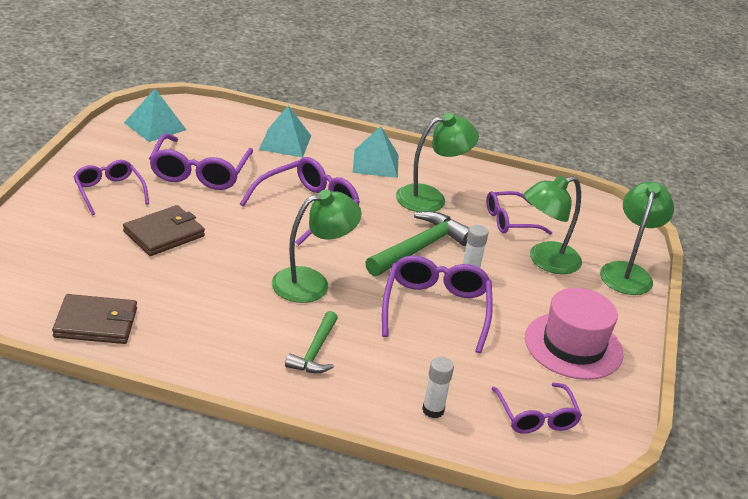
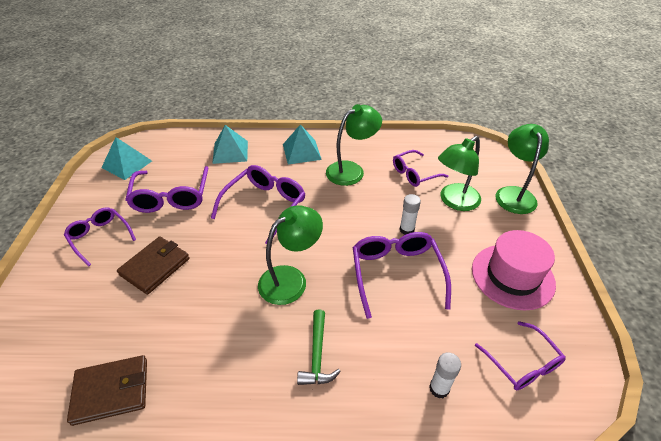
camera: 10 degrees left, 10 degrees up
(420, 248) = (361, 217): green hammer -> none

